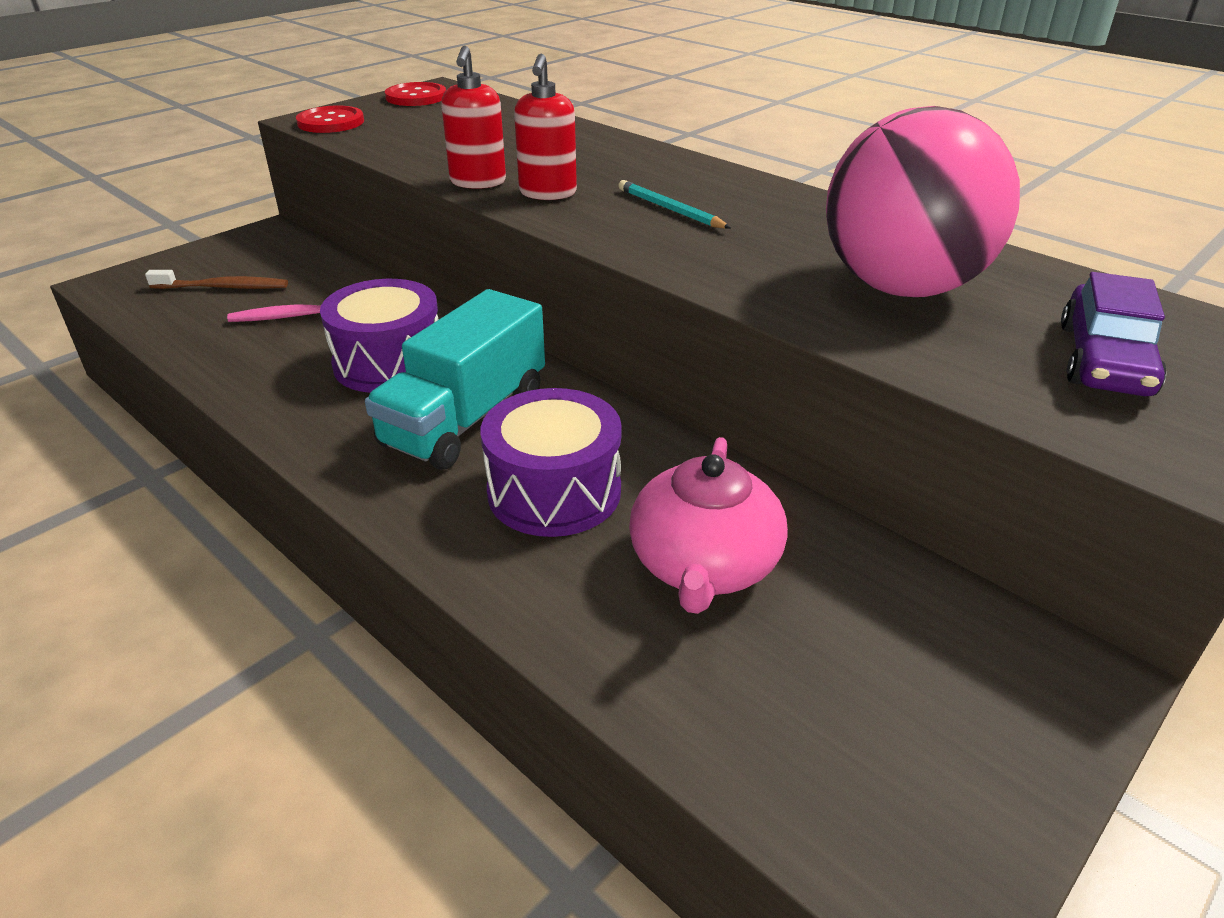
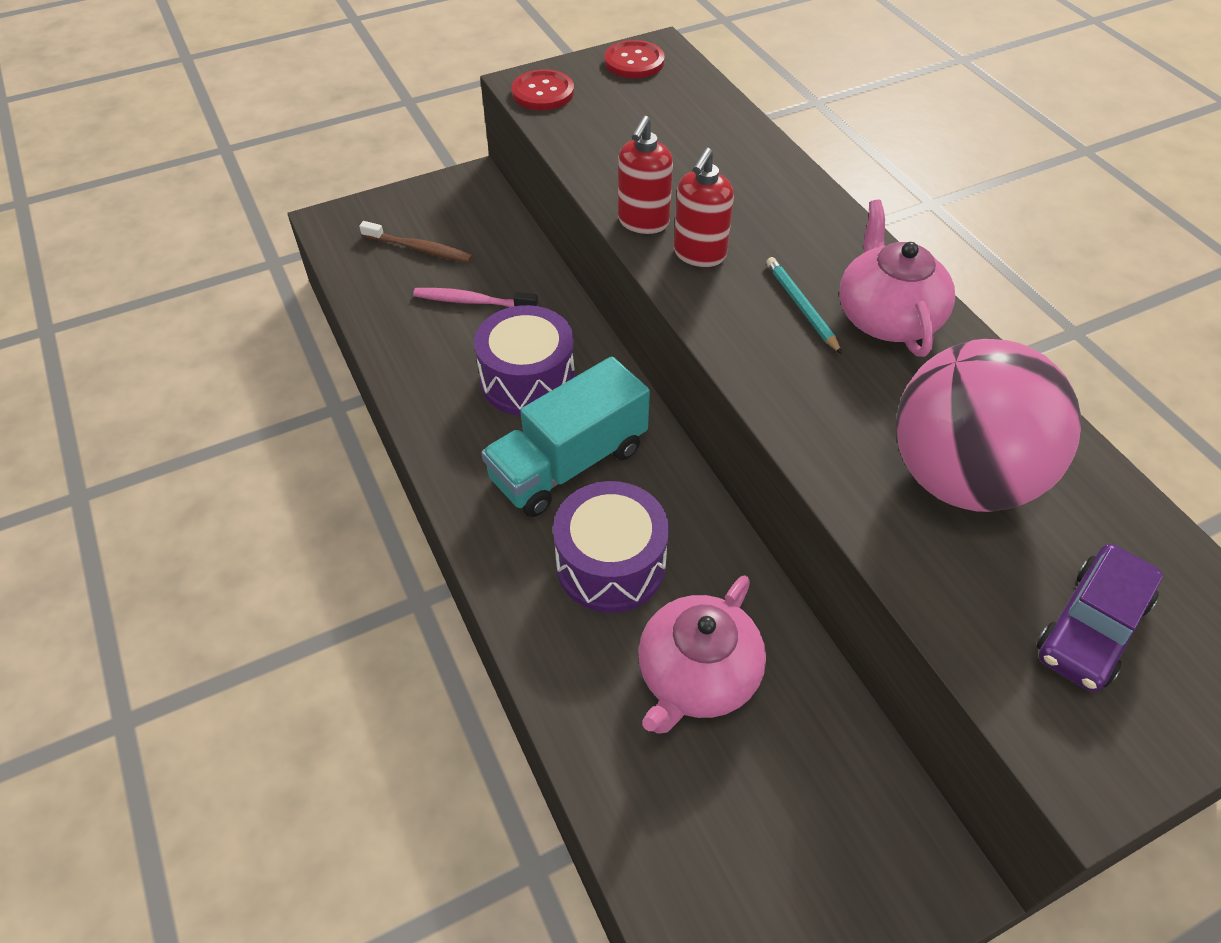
camera: 20 degrees right, 15 degrees up
(755, 204) = (887, 317): none -> pink teapot

